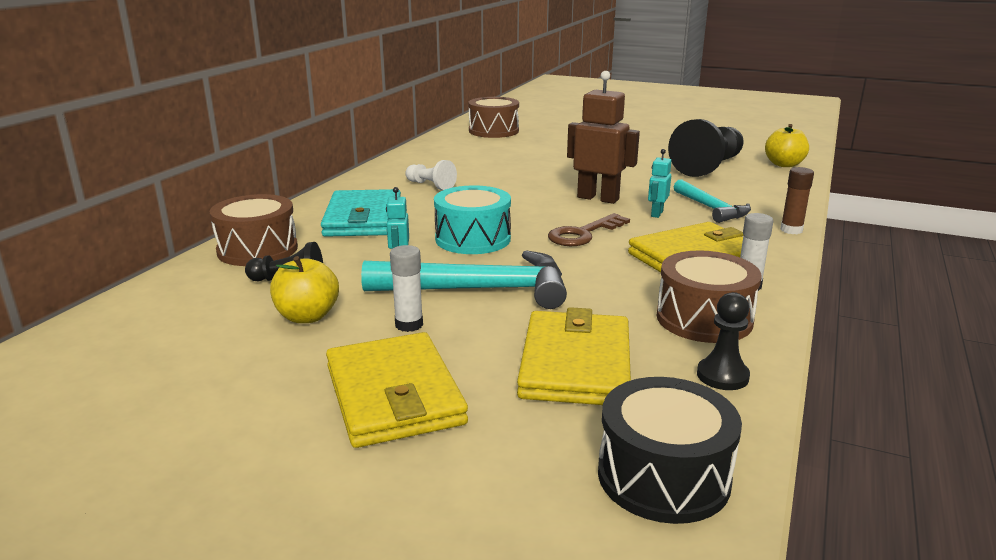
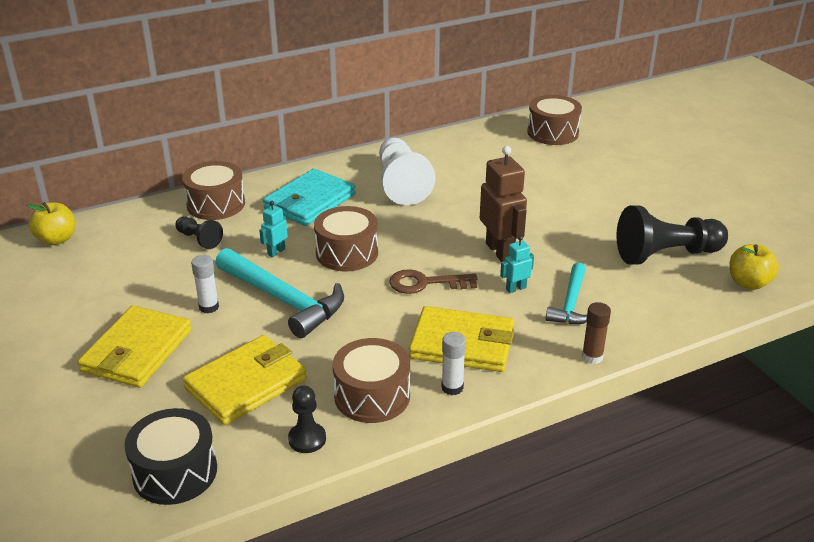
camera: 40 degrees right, 10 degrees up
(307, 316) = (171, 273): yellow apple -> yellow apple (56, 239)
(430, 185) = (401, 184): white pawn -> white pawn, size x1.96
(473, 239) = (347, 253): turquoise drum -> brown drum

